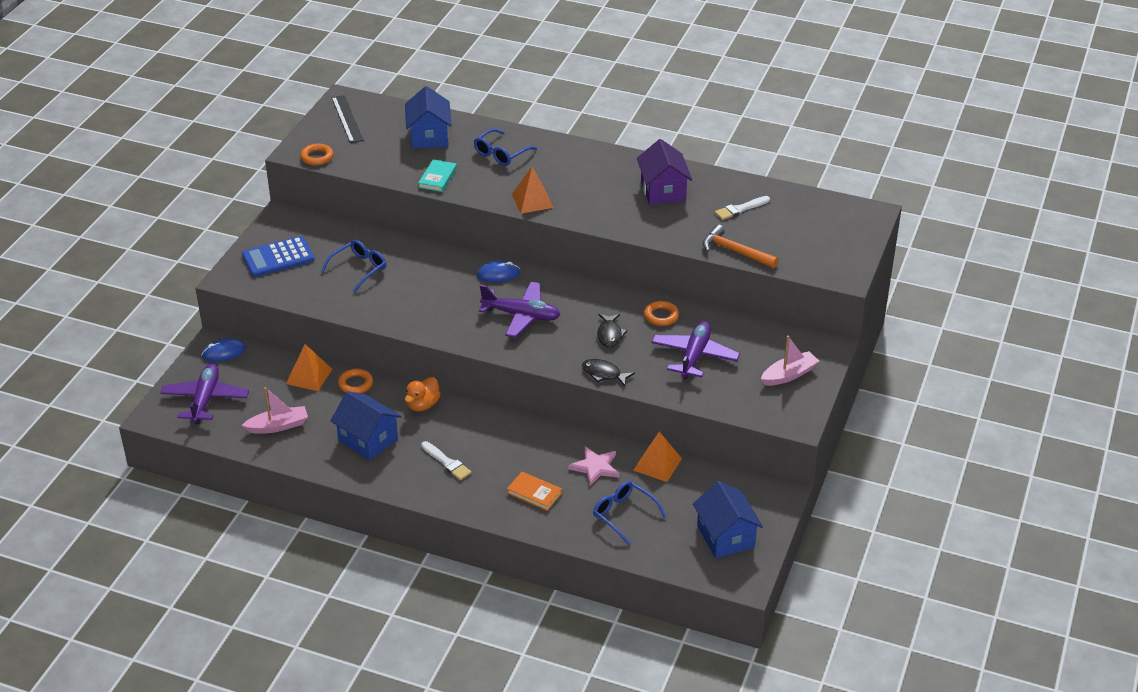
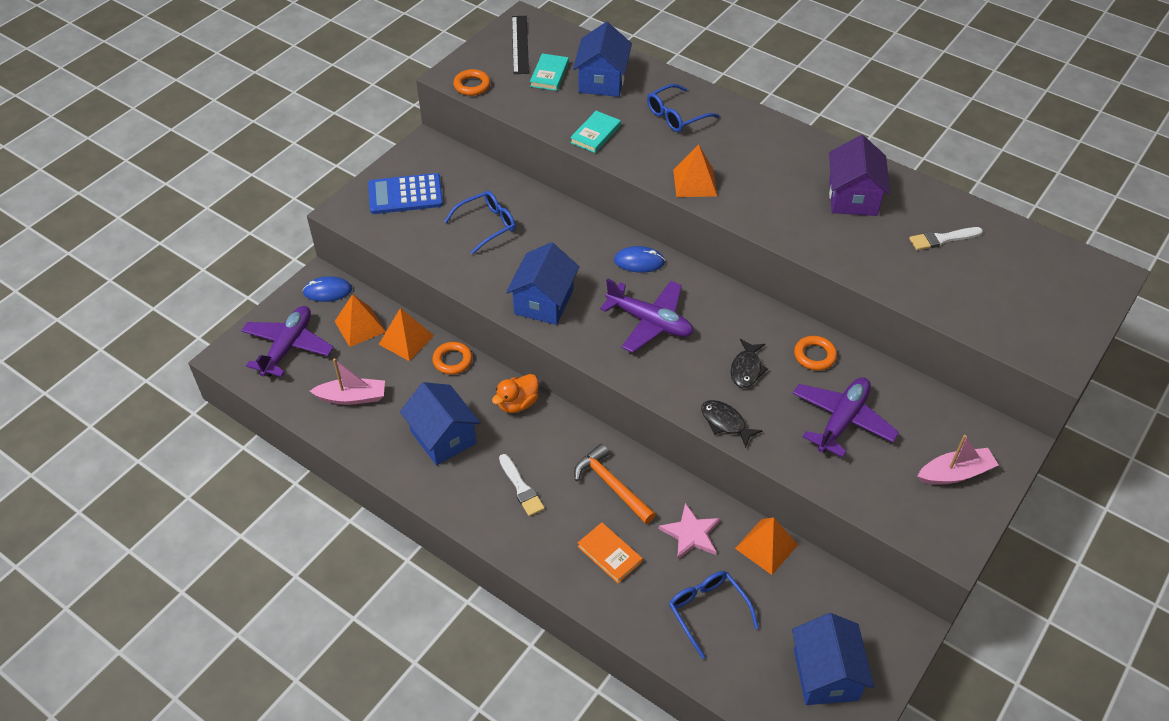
camera: 15 degrees right, 10 degrees up
(264, 373) = (360, 326): none -> orange pyramid
(382, 138) = (549, 74): none -> turquoise book
(428, 316) = (544, 302): none -> blue house
(735, 251) = (922, 297): orange hammer -> orange hammer (611, 485)

